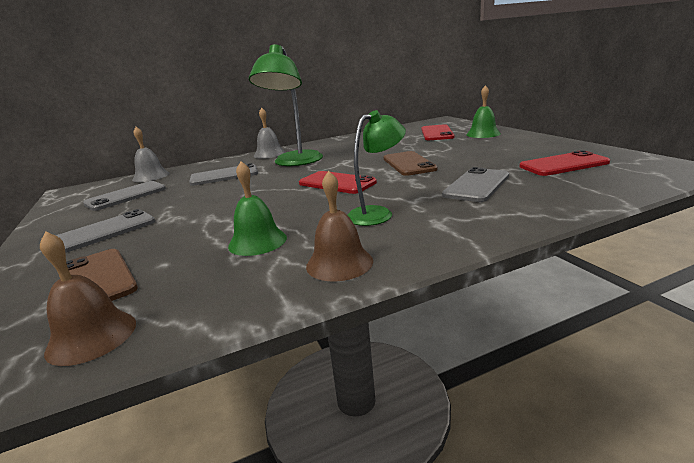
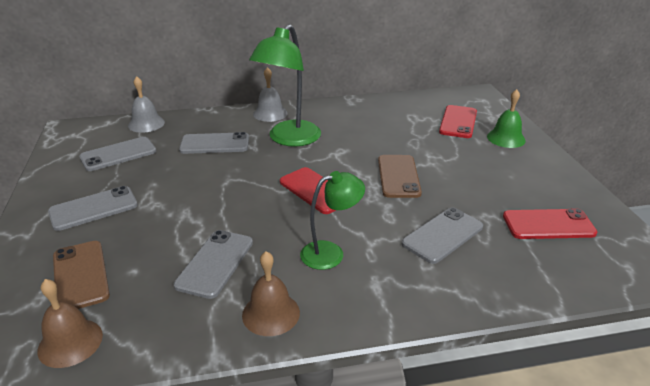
camera: 10 degrees right, 10 degrees up
(257, 241) = (215, 263): green bell -> grey phone

